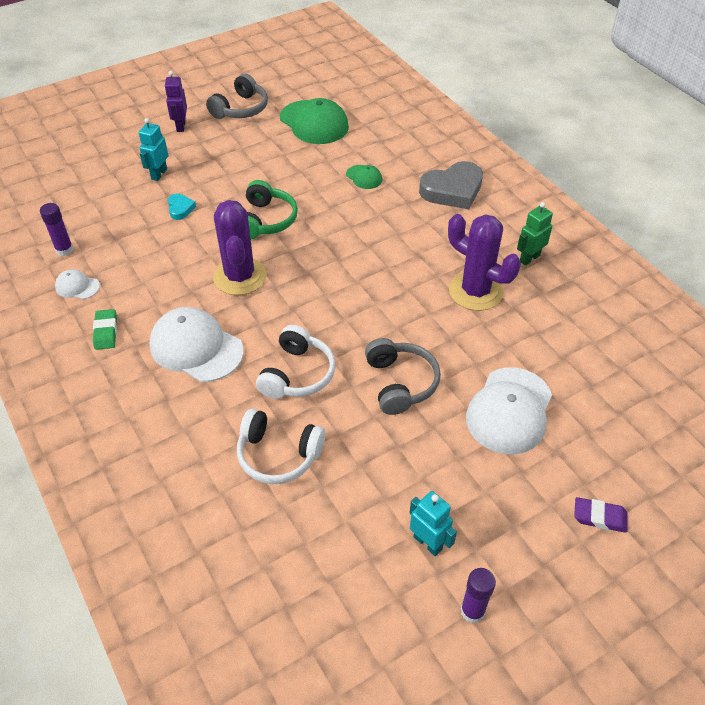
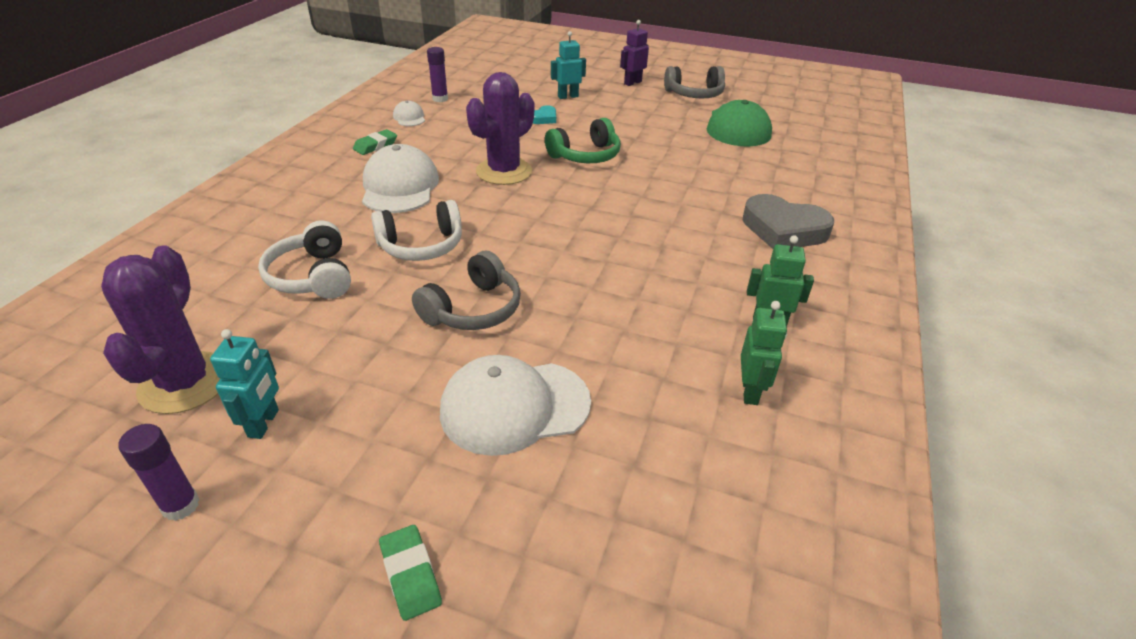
camera: 50 degrees right, 10 degrees down
(364, 177) = (715, 176): green cap -> none
(475, 291) = (663, 304): purple cactus -> purple cactus (185, 383)
(575, 304) = (750, 391): none -> green robot
(599, 517) = (410, 575): purple eraser -> green eraser

